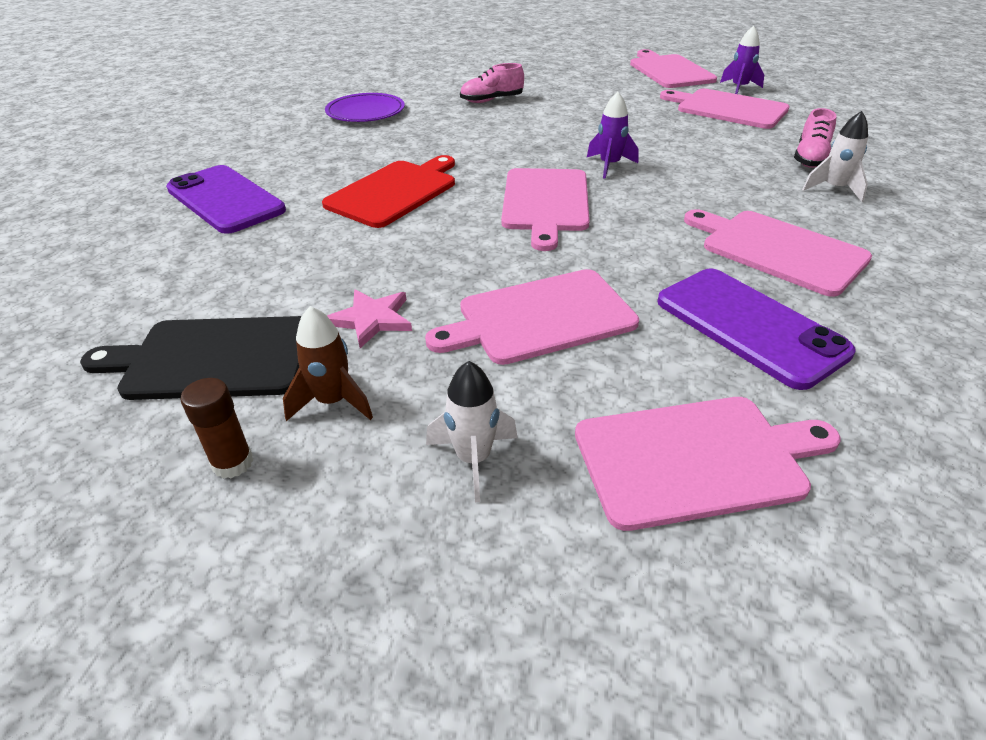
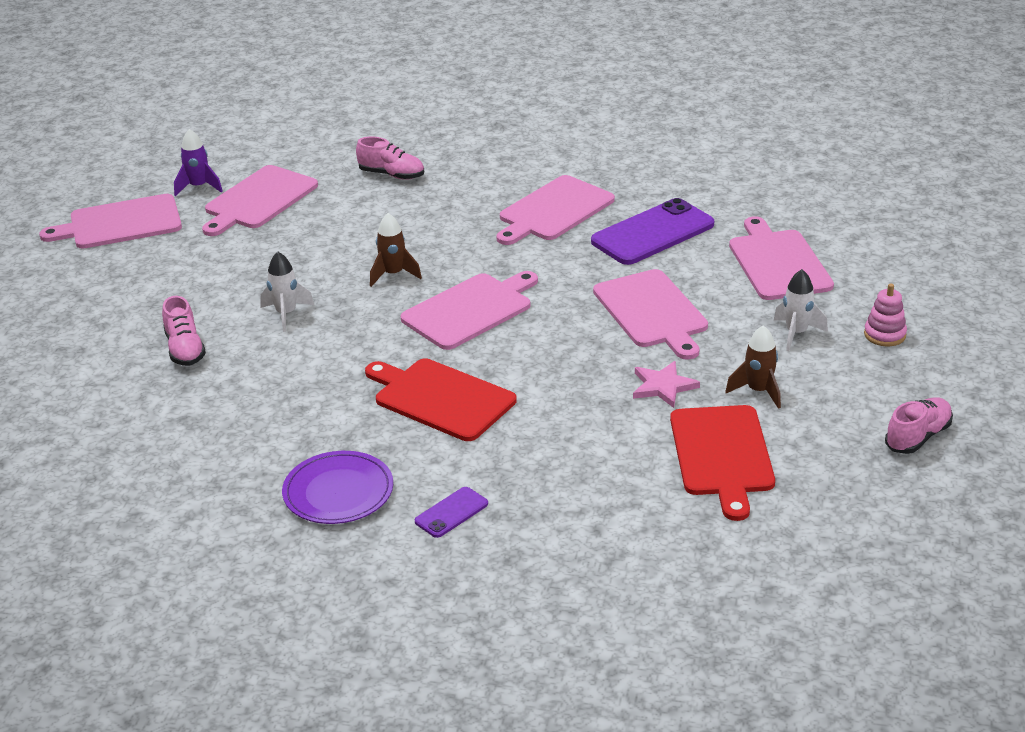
camera: 90 degrees left, 5 degrees down
(128, 591) = (918, 437): none -> pink shoe
(213, 358) = (722, 455): black cutting board -> red cutting board
(225, 200) = (451, 513): purple phone -> purple phone, size x0.48
(232, 463) = (821, 422): brown glue stick -> none
(365, 112) = (198, 447): purple plate -> purple plate (338, 492)
(454, 592) = (884, 335): none -> pink stacking toy
(545, 203) = (470, 310): pink cutting board -> pink cutting board turned 45 degrees counterclockwise
(609, 166) = (393, 274): purple rocket -> brown rocket
(834, 189) = (454, 174): white rocket -> white rocket (286, 314)

